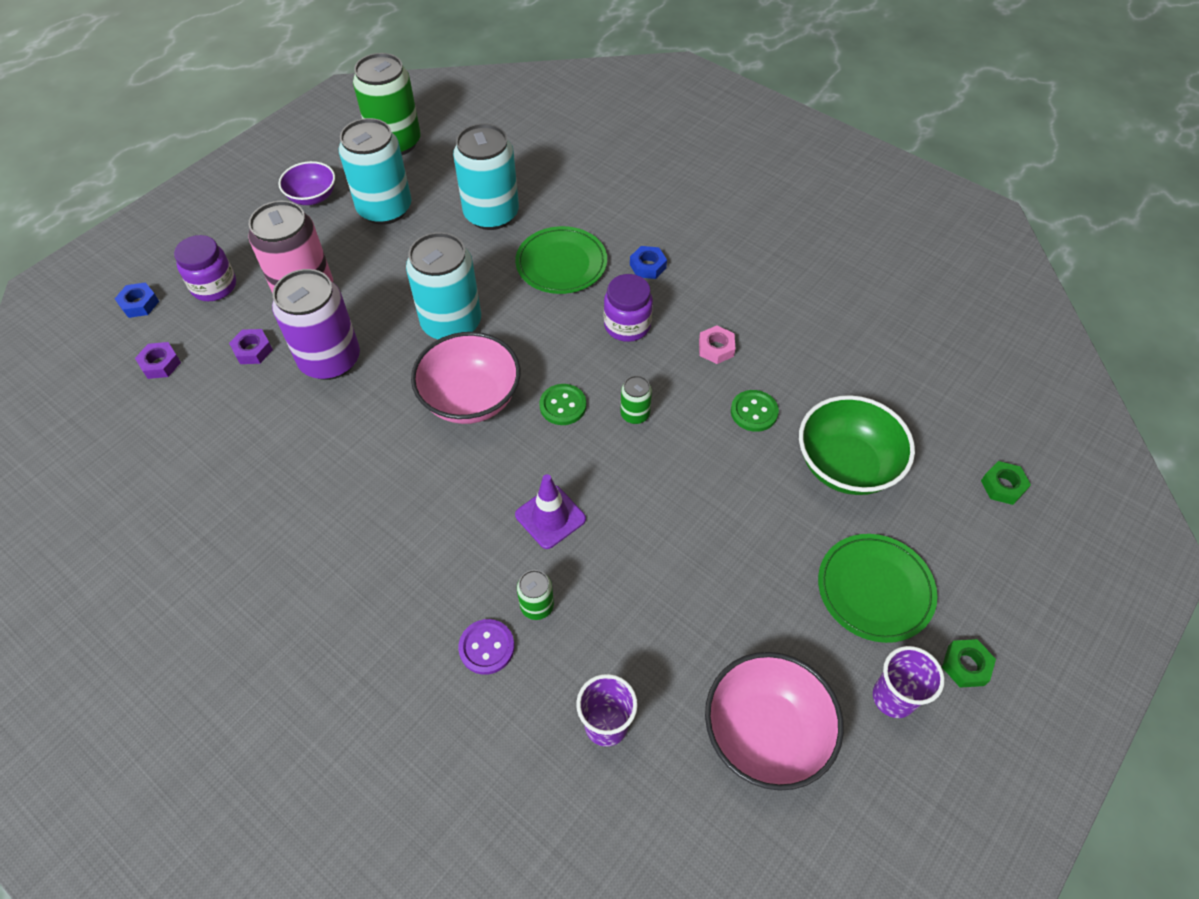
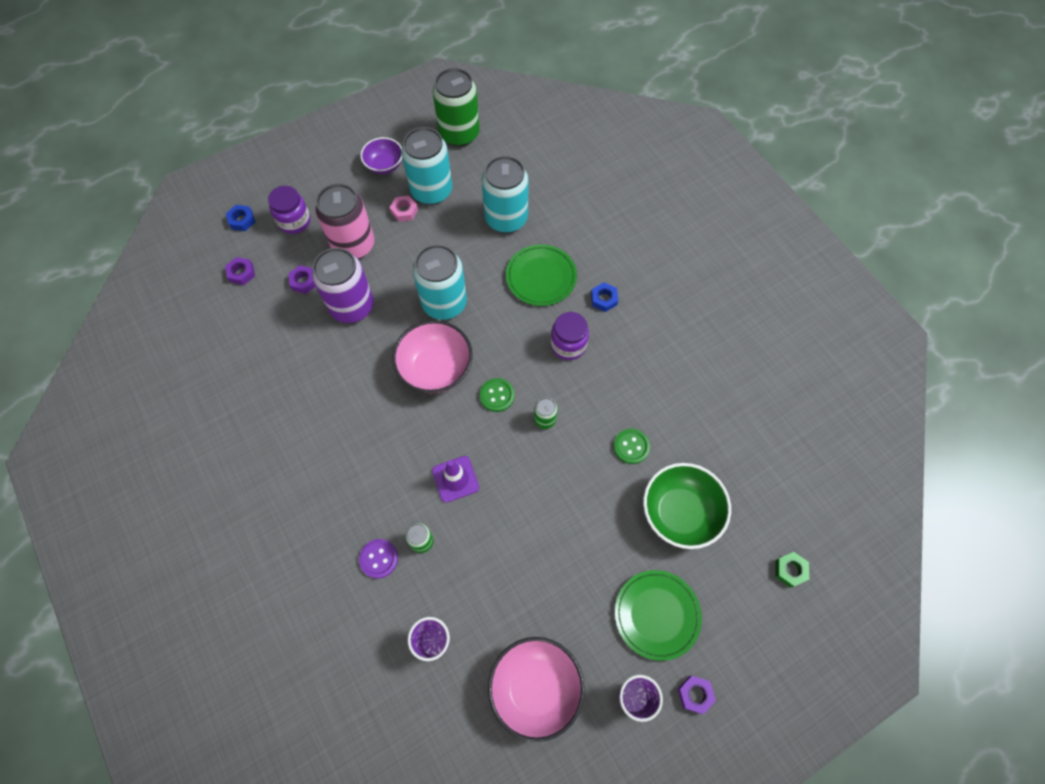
camera: 20 degrees right, 10 degrees up
(716, 348) = (625, 385): pink nut -> pink nut (404, 211)
(965, 665) = (695, 694): green nut -> purple nut

